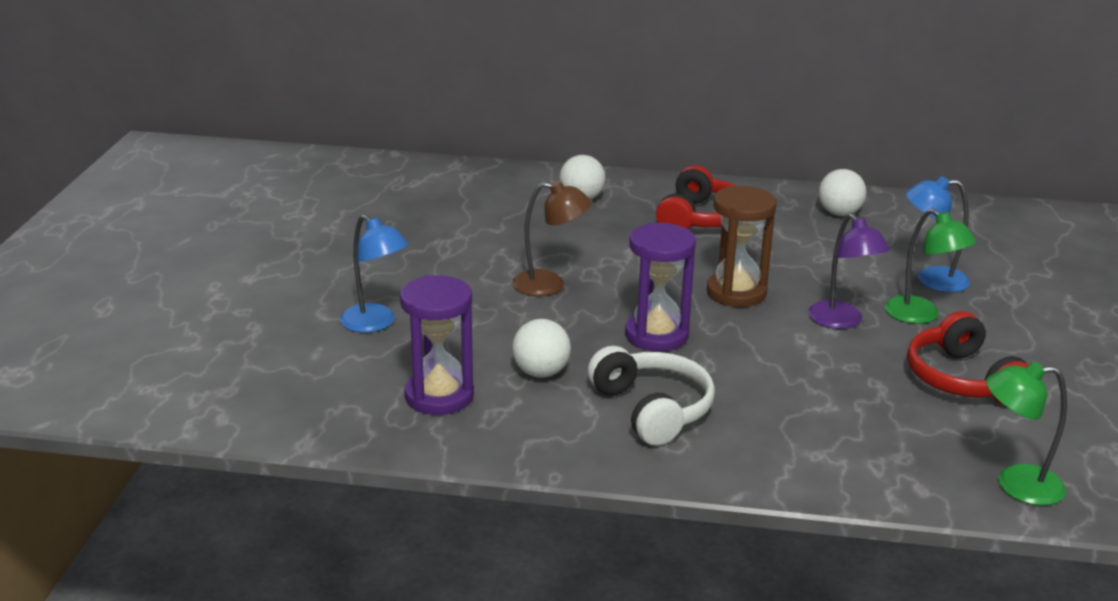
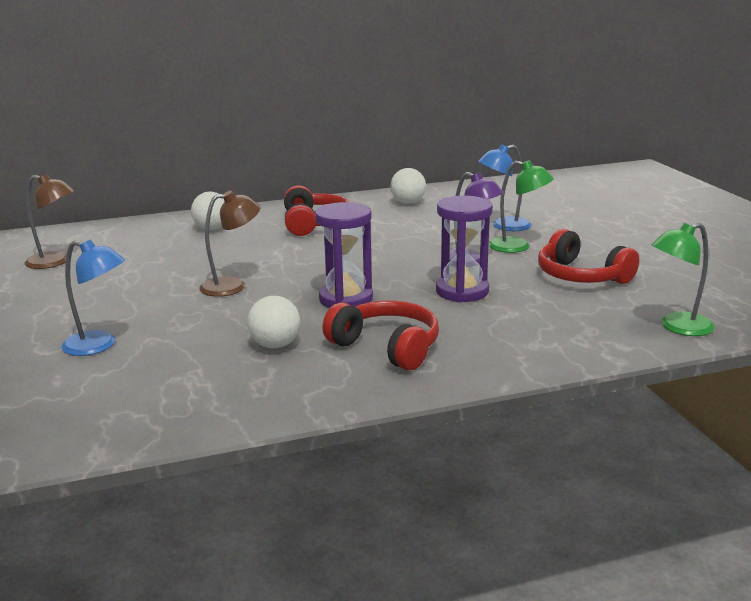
camera: 25 degrees left, 5 degrees down
(395, 206) = (55, 262): none -> brown lamp
(439, 396) = (200, 383): purple hourglass -> purple hourglass (462, 291)
(652, 409) = (386, 347): white headphones -> red headphones
(736, 293) = (380, 261): brown hourglass -> none

